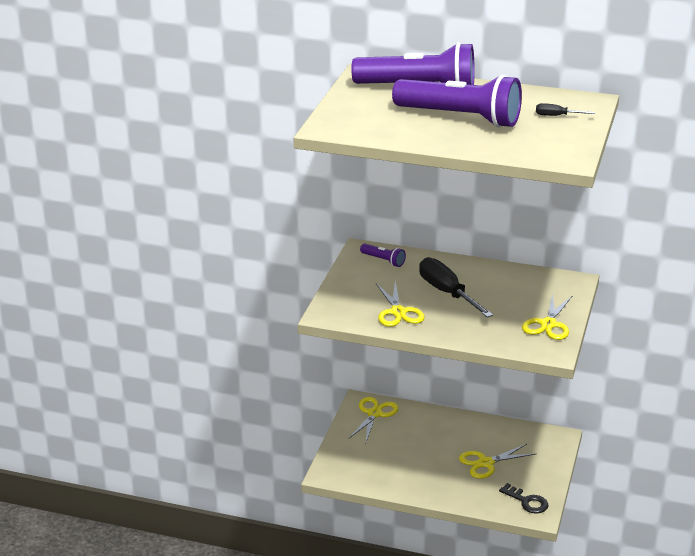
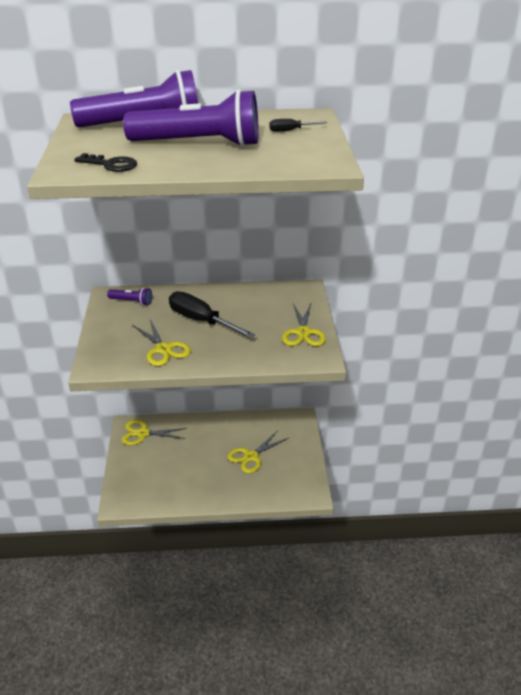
camera: 20 degrees left, 5 degrees up
(374, 414) = (143, 433): yellow scissors -> yellow scissors turned 90 degrees counterclockwise
(527, 501) = (298, 484): black key -> black key (111, 165)

